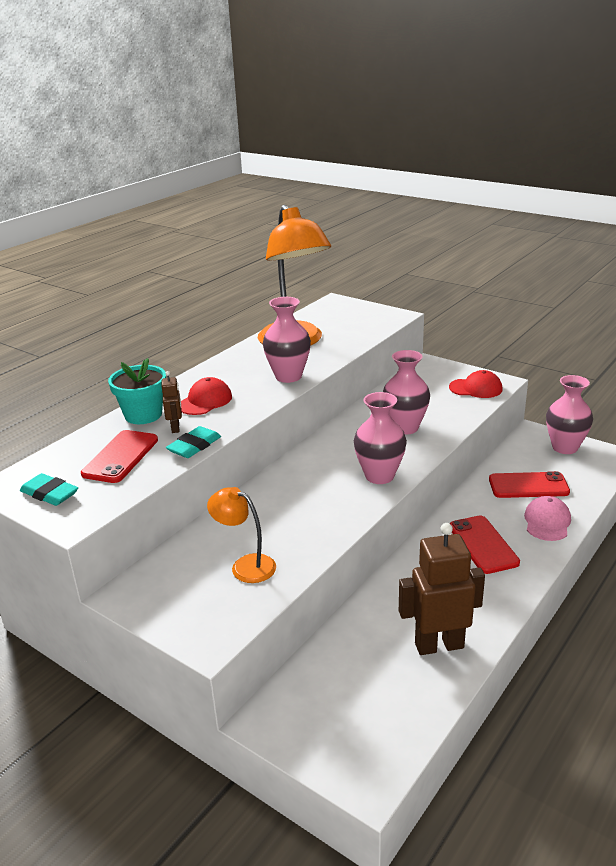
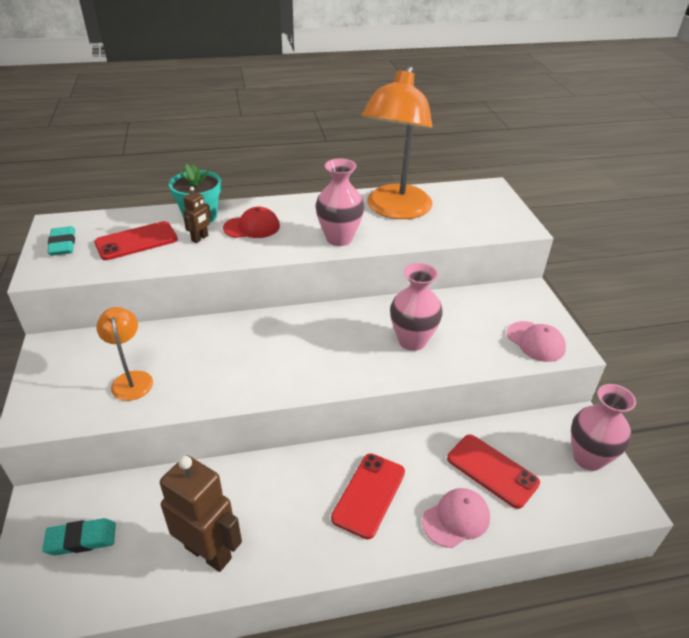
camera: 40 degrees right, 10 degrees up
(194, 446) = (186, 260): turquoise eraser -> turquoise eraser (81, 539)
(379, 476) = (324, 372): pink vase -> none
(476, 388) = (535, 341): red cap -> pink cap

